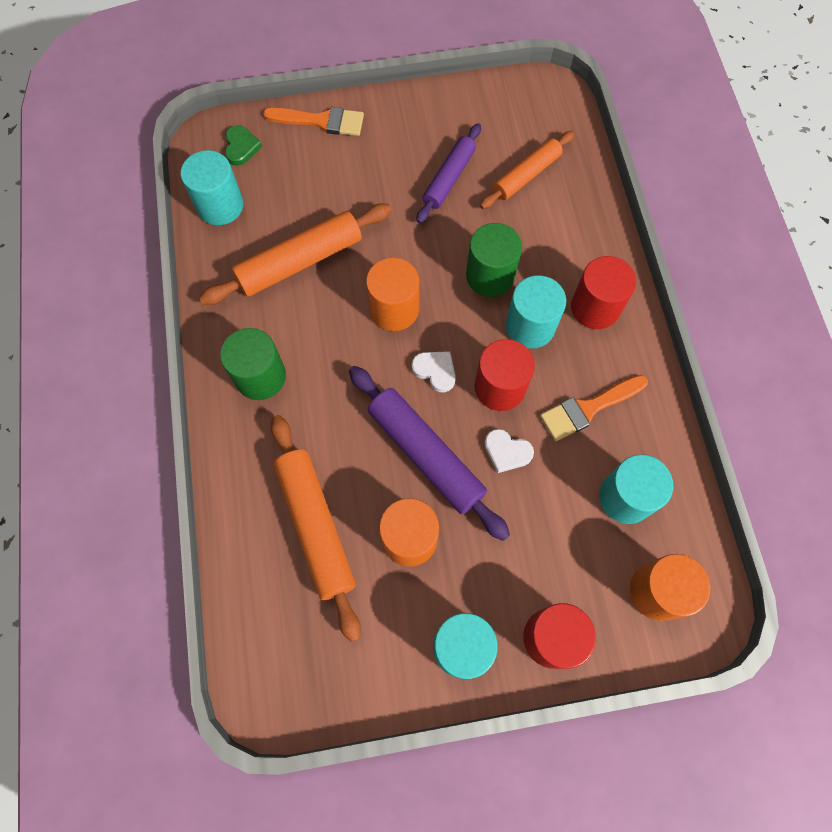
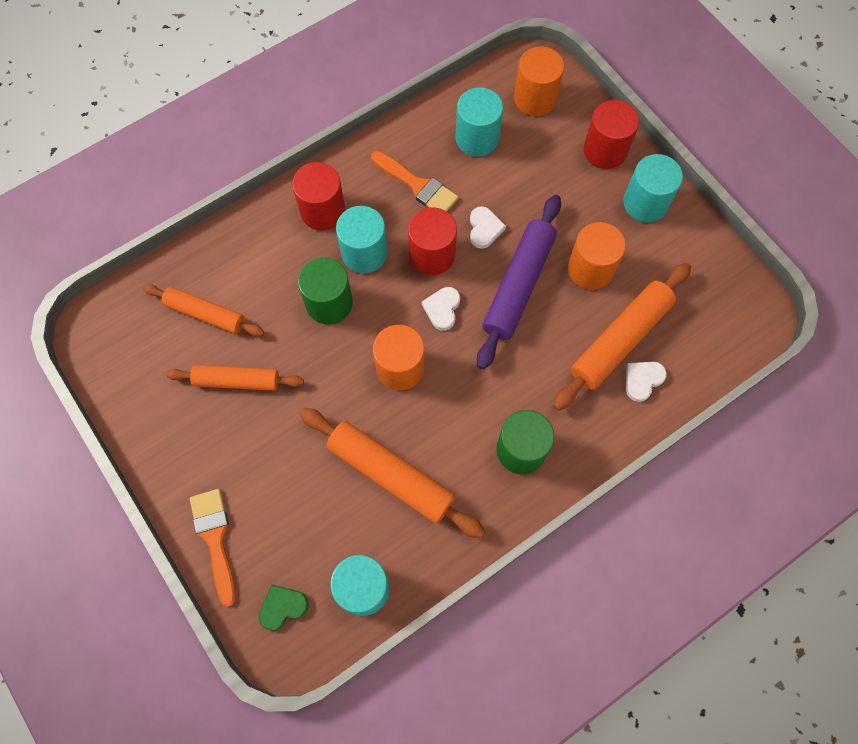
camera: 115 degrees left, 0 degrees up
(263, 525) = (642, 380): none -> white heart
(449, 178) = (237, 381): purple rolling pin -> orange rolling pin

